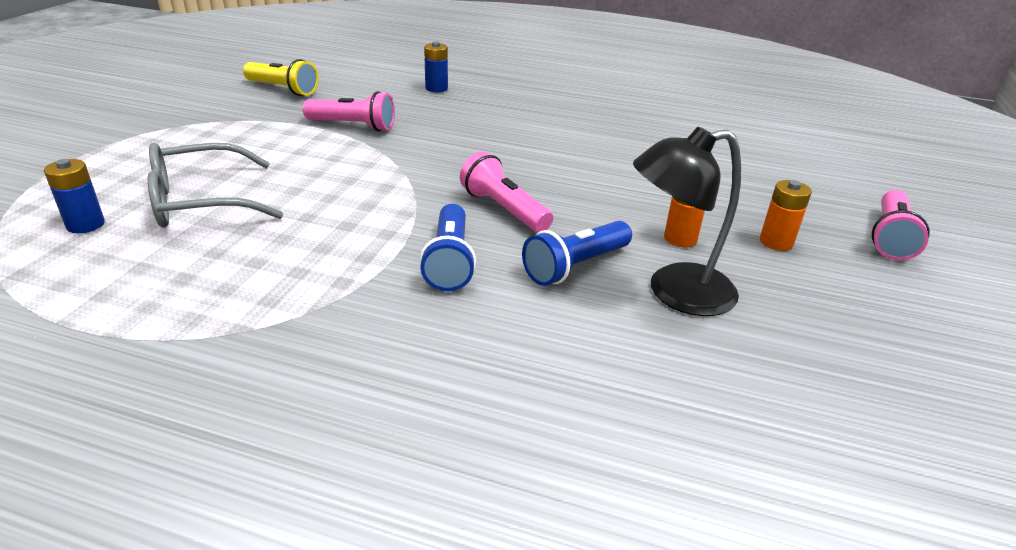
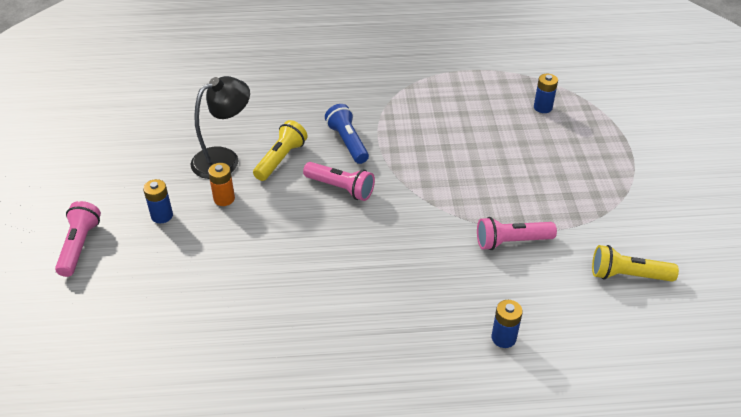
camera: 160 degrees right, 10 degrees up
(201, 202) = (512, 138): grey glasses -> none
(575, 266) = (281, 159): blue flashlight -> yellow flashlight
(776, 242) = (162, 216): orange battery -> blue battery

